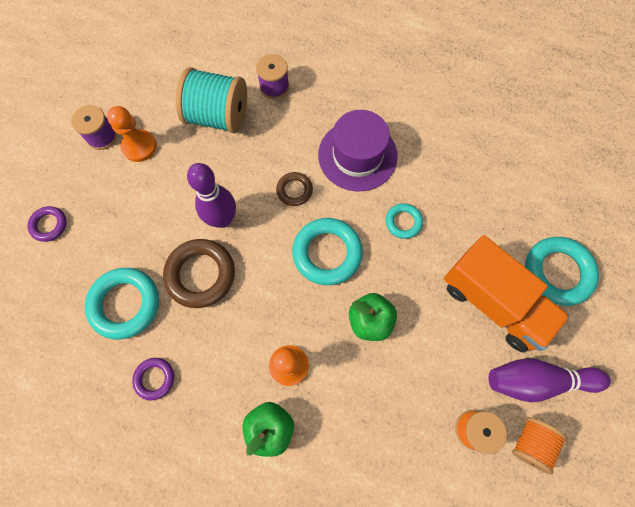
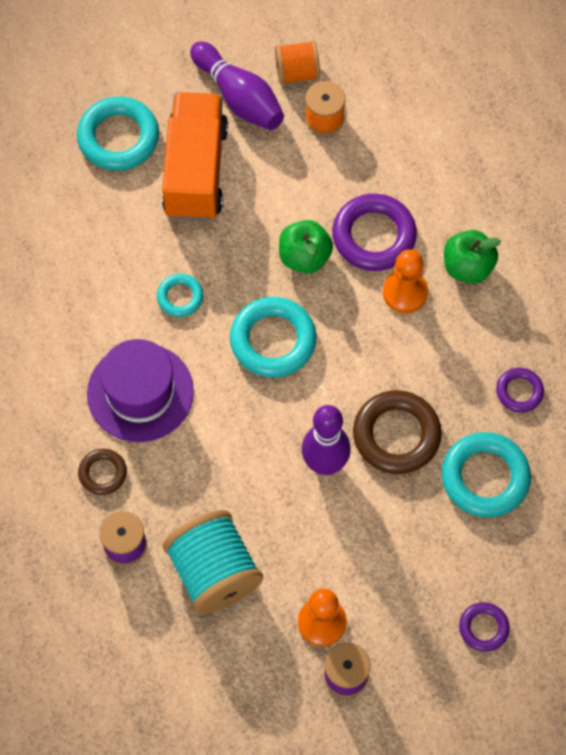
camera: 130 degrees left, 5 degrees down
(294, 190) = (233, 422): brown ring -> brown ring (103, 473)
(348, 381) = (374, 236): none -> purple ring

